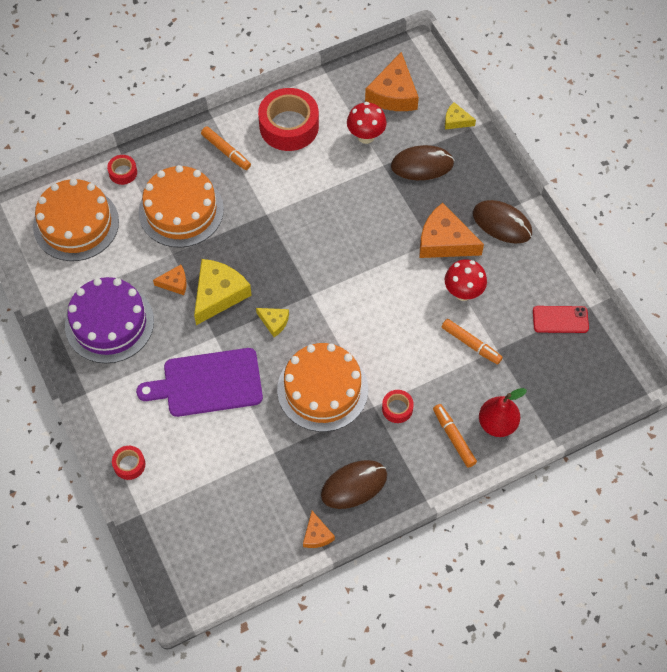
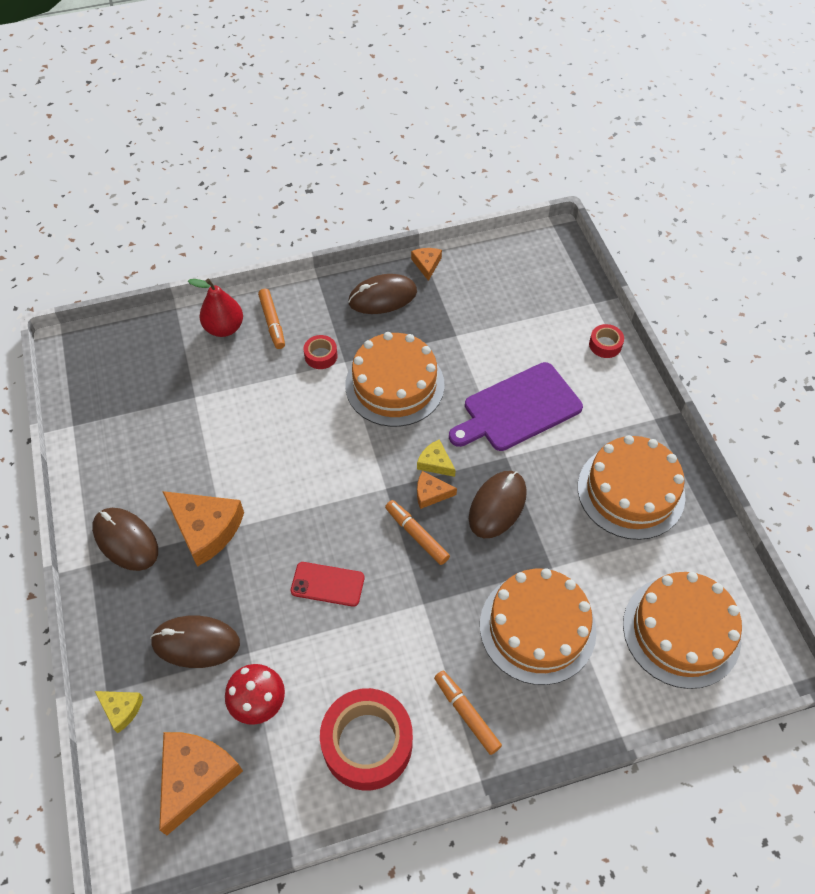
camera: 170 degrees left, 5 degrees down
(109, 323) = (631, 491): purple cake -> orange cake
(123, 172) = (618, 703): red tape -> none
(174, 283) = (550, 528): orange cheese -> orange cheese (431, 493)
(208, 383) = (518, 409): purple cutting board -> purple cutting board turned 150 degrees clockwise
(218, 294) = (497, 506): yellow cheese -> brown mouse
(463, 293) = (207, 462): red mushroom -> none
(471, 344) = (220, 406): orange marker -> orange marker (416, 535)
(560, 319) = (112, 417): red phone -> red phone (327, 584)

